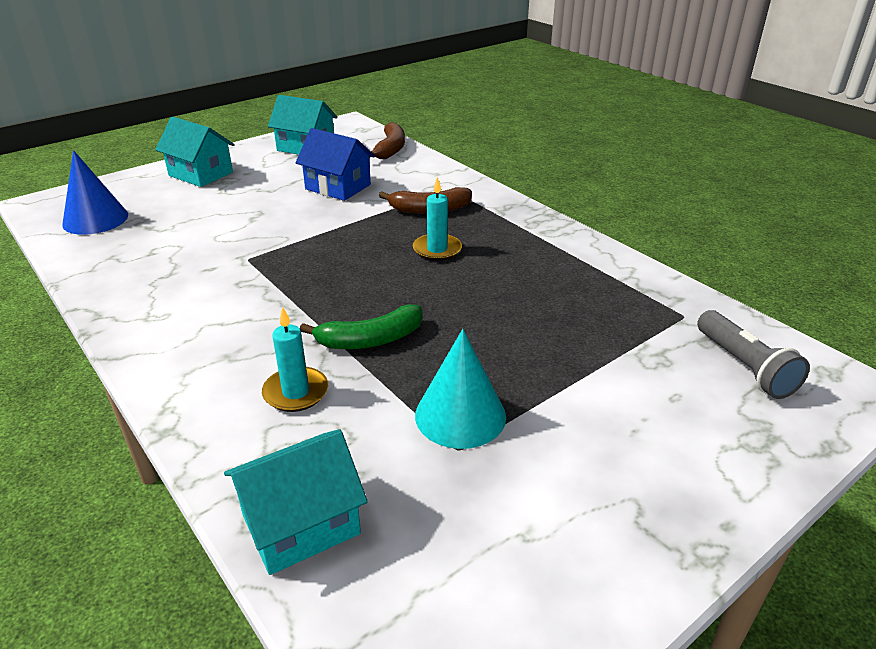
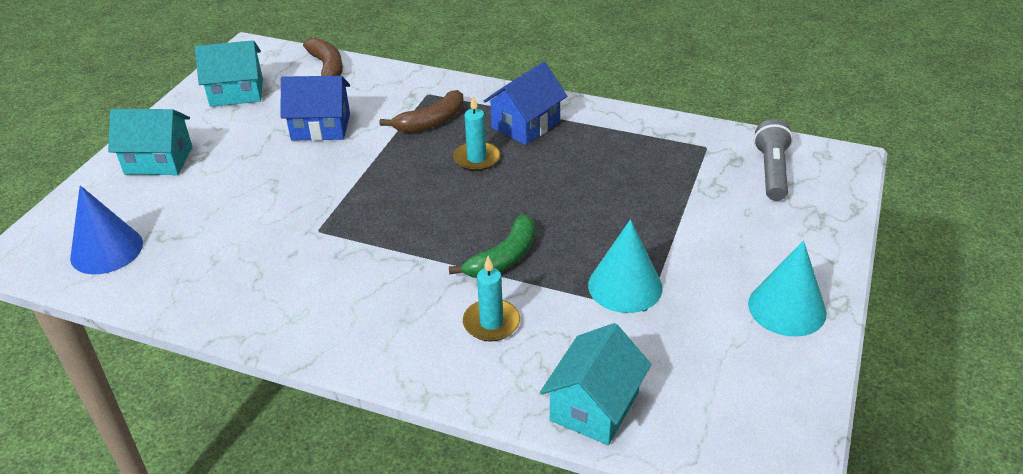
camera: 30 degrees left, 5 degrees up
(511, 237) = (525, 125): none -> blue house
(630, 525) = (787, 308): none -> turquoise cone
(744, 367) = (772, 172): grey flashlight -> grey flashlight turned 120 degrees counterclockwise

